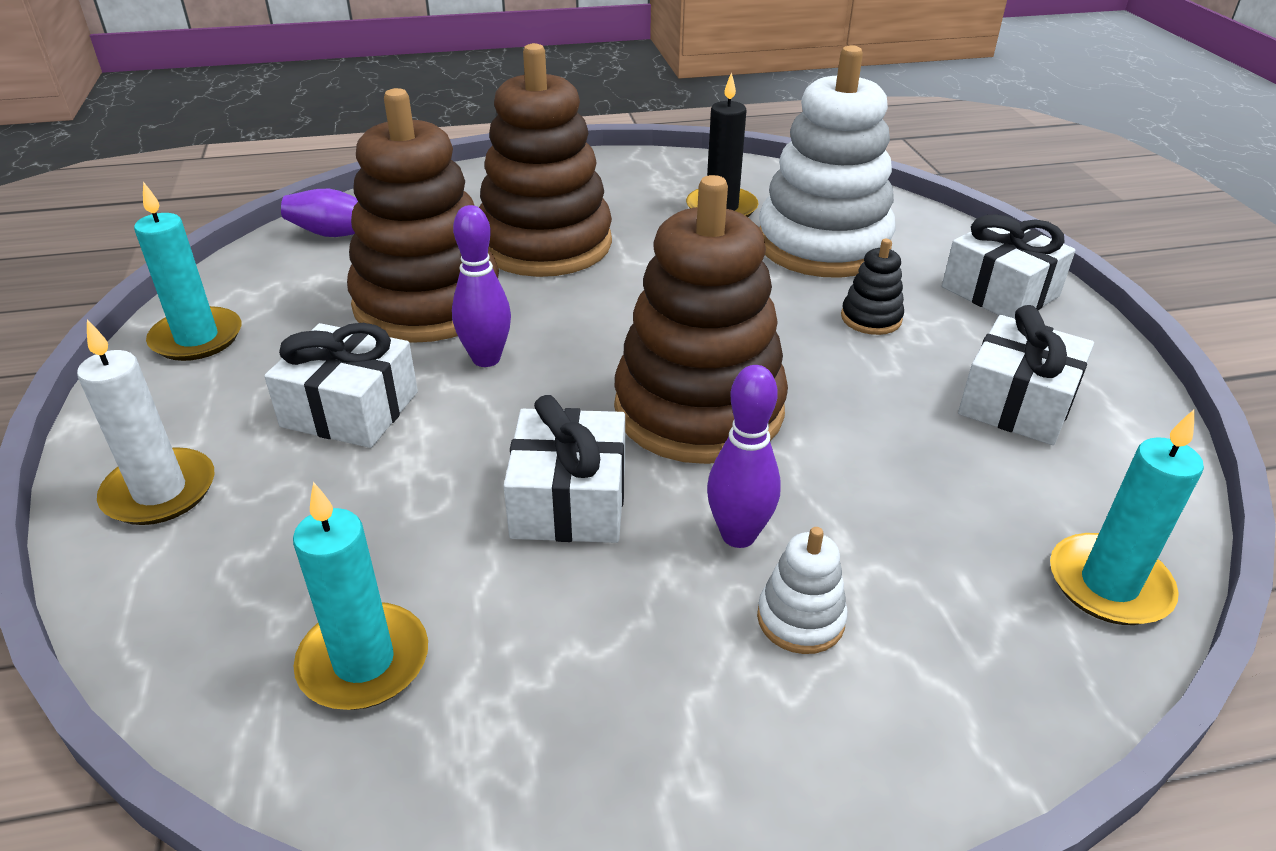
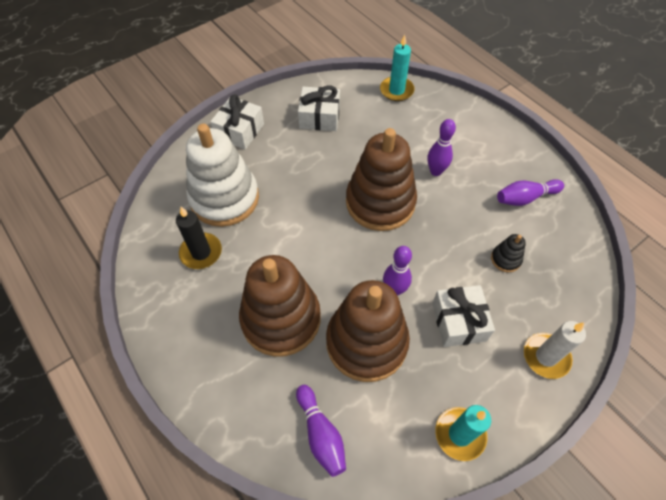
camera: 115 degrees left, 20 degrees up
(364, 661) = (550, 240): turquoise candle -> none
(529, 686) = (525, 198): none -> purple bowling pin
(569, 500) = (453, 221): white gift -> none
(800, 619) = (457, 148): white stacking toy -> none
(871, 318) = (284, 167): black stacking toy -> black stacking toy (505, 259)

